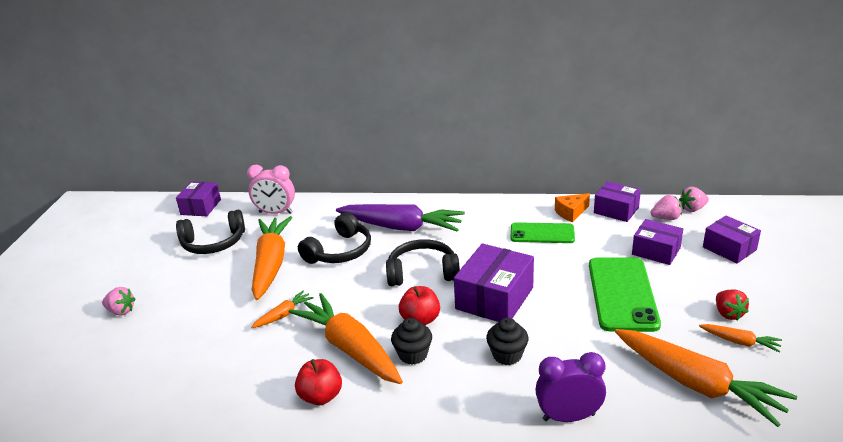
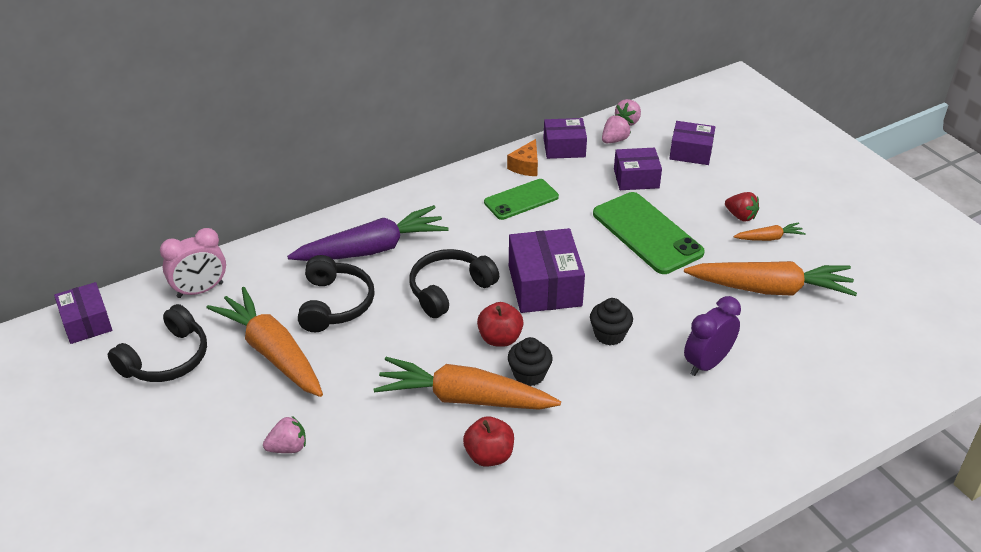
camera: 40 degrees left, 10 degrees up
(121, 311) = (154, 488): pink strawberry -> pink strawberry (288, 447)
(284, 315) = (356, 399): orange carrot -> none

